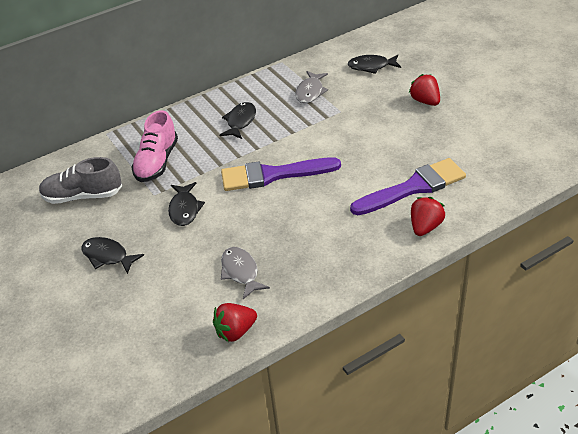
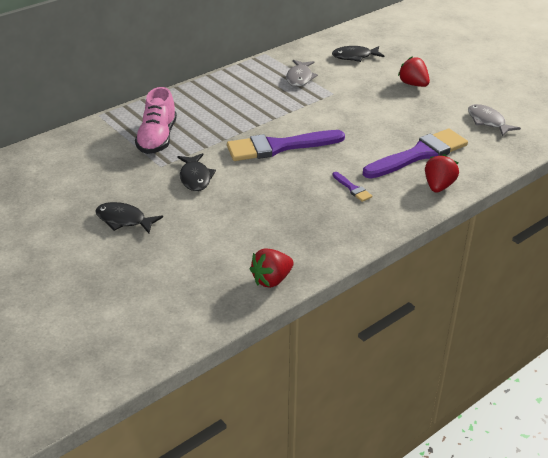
camera: 10 degrees left, 5 degrees down
(82, 196) = (85, 169): grey shoe -> none
(240, 121) = (235, 103): black fish -> none
(241, 272) = (265, 229): grey fish -> grey fish (488, 122)
(337, 227) = (352, 188): none -> purple brush

